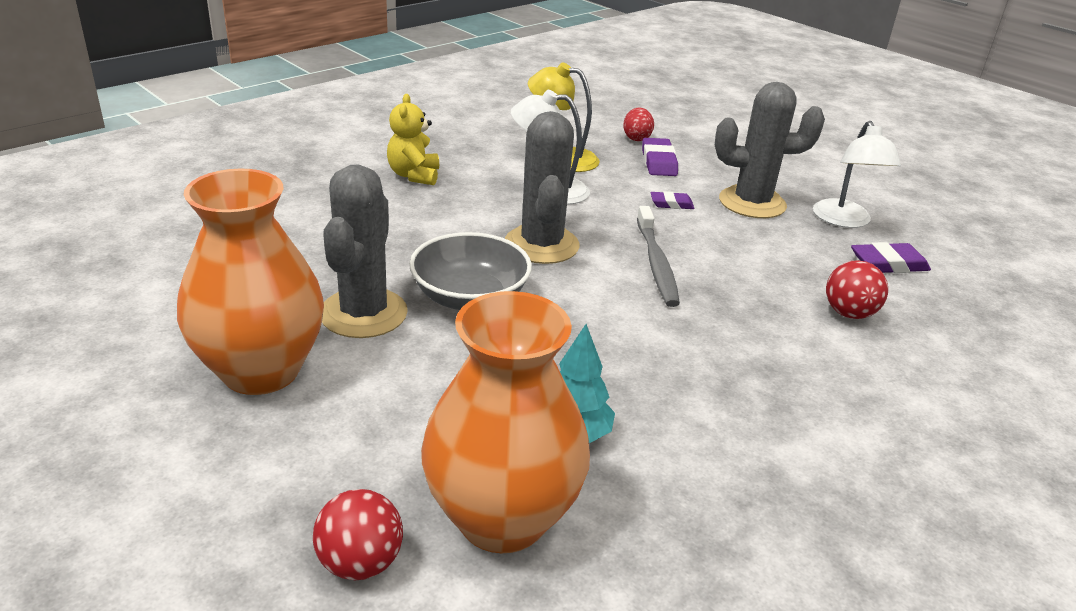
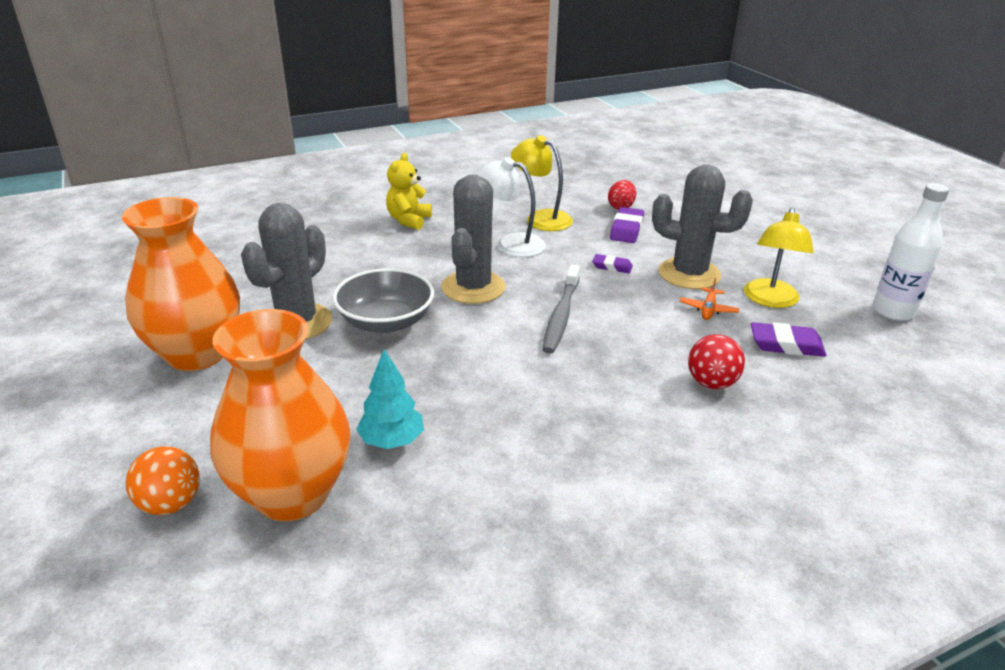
camera: 20 degrees right, 0 degrees up
(360, 563) = (171, 504): red ball -> orange ball
(794, 237) = (708, 309): none -> orange plane
(844, 221) = (770, 300): white lamp -> yellow lamp
(956, 218) = (893, 311): none -> white bottle

